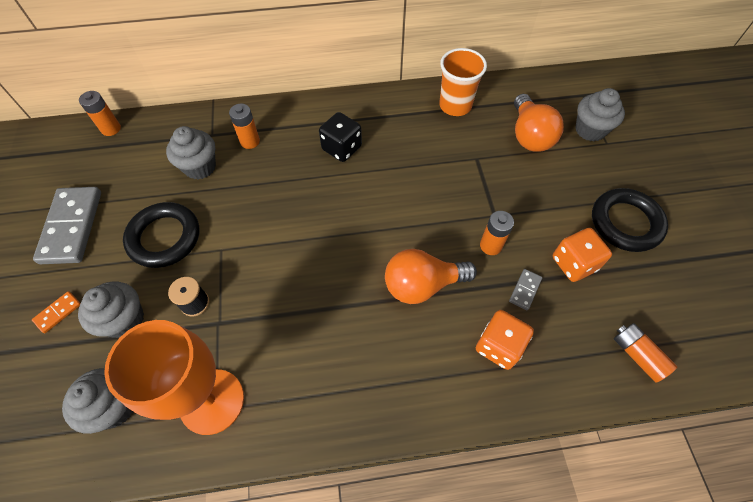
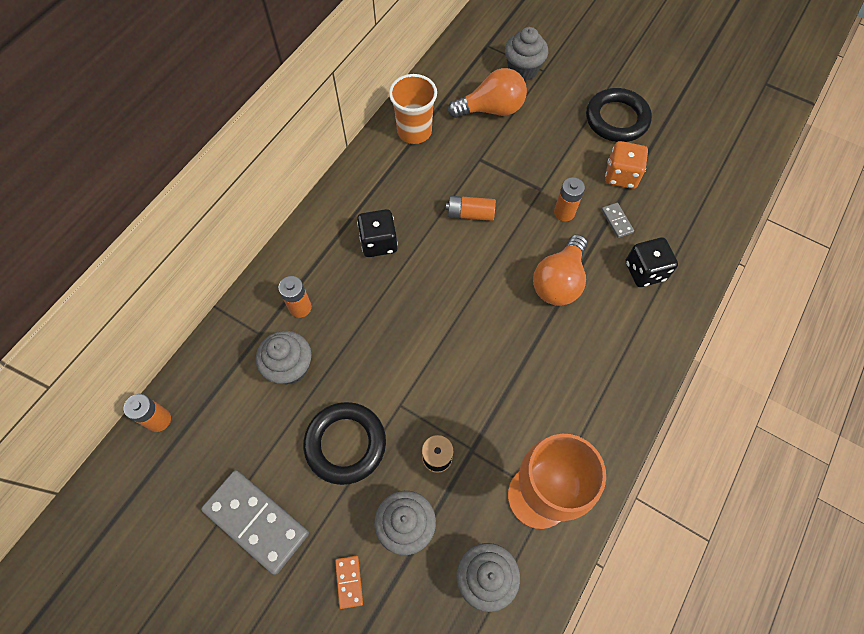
camera: 50 degrees left, 5 degrees up
(499, 346) = (645, 271): orange dice -> black dice
(529, 135) = (491, 109): orange light bulb -> orange light bulb turned 45 degrees counterclockwise
(637, 355) = (712, 198): orange battery -> orange battery (470, 214)

